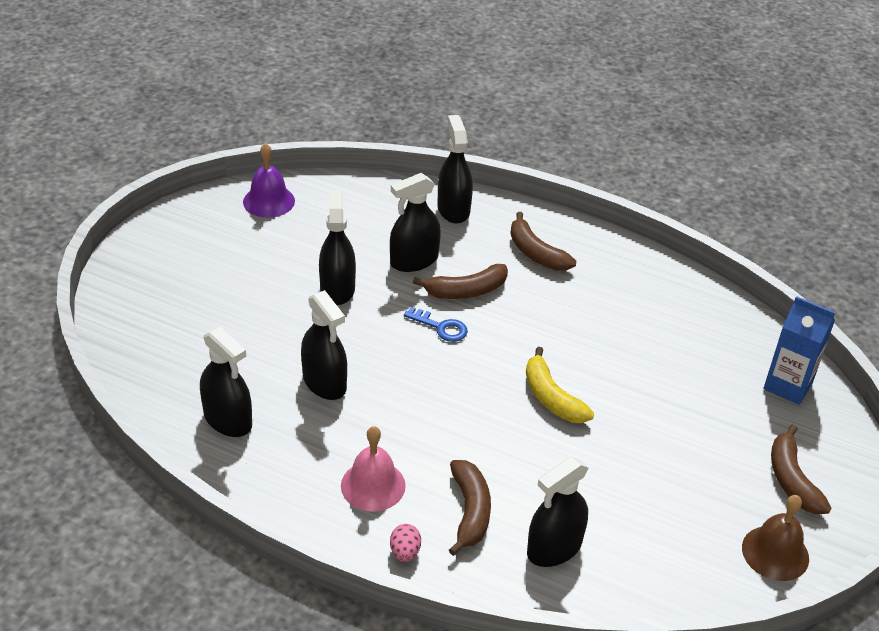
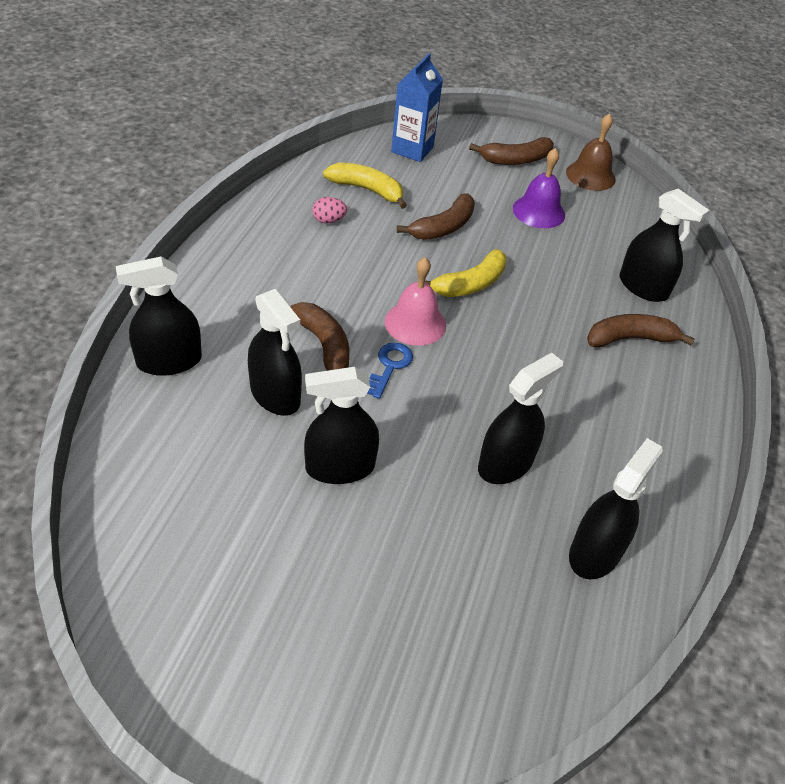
camera: 100 degrees left, 5 degrees up
(269, 201) = (149, 574): purple bell -> purple bell (538, 211)
(373, 485) = (631, 410): pink bell -> pink bell (415, 323)
(405, 552) = (696, 381): pink egg -> pink egg (328, 220)
(536, 253) = (250, 291): brown banana -> brown banana (443, 227)
(699, 340) = (367, 190): none -> yellow banana

